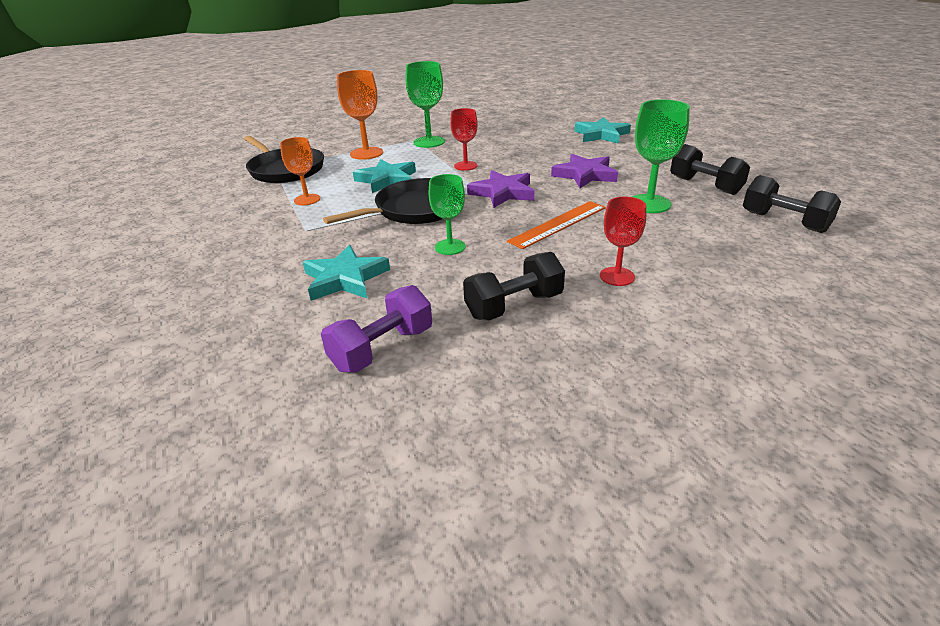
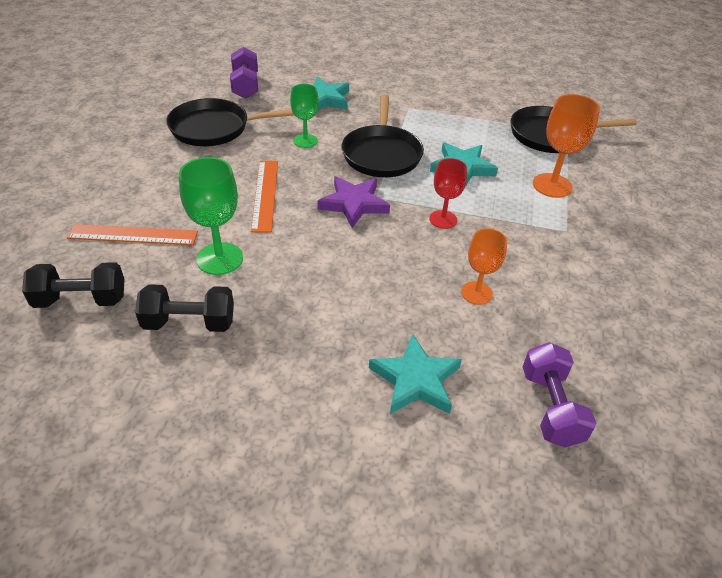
camera: 125 degrees right, 10 degrees up
(307, 199) = (465, 124): orange goblet -> orange goblet (476, 293)
(429, 142) = (548, 235): green goblet -> none
(514, 306) = (214, 128): black dumbbell -> black pan
(557, 115) = (550, 407): none -> purple dumbbell
(585, 175) = (323, 271): purple star -> none
(617, 276) = (177, 172): red goblet -> none
(710, 244) = (133, 235): none -> orange ruler

